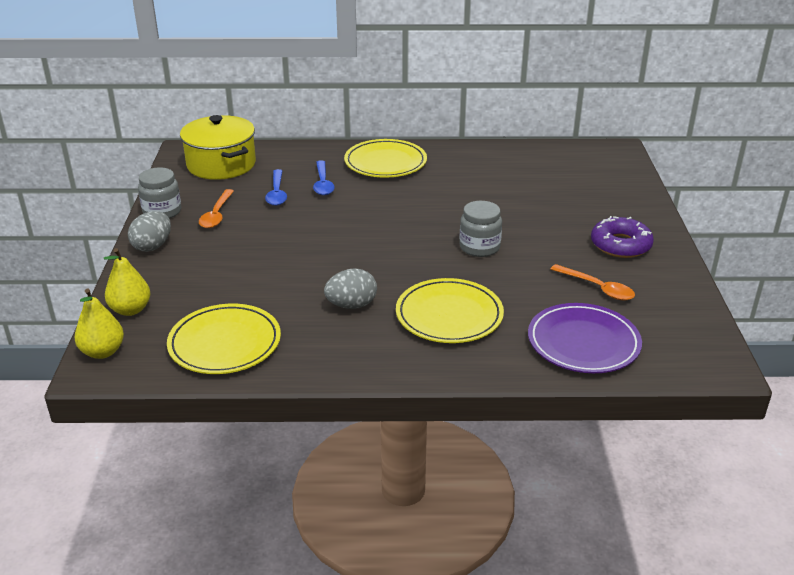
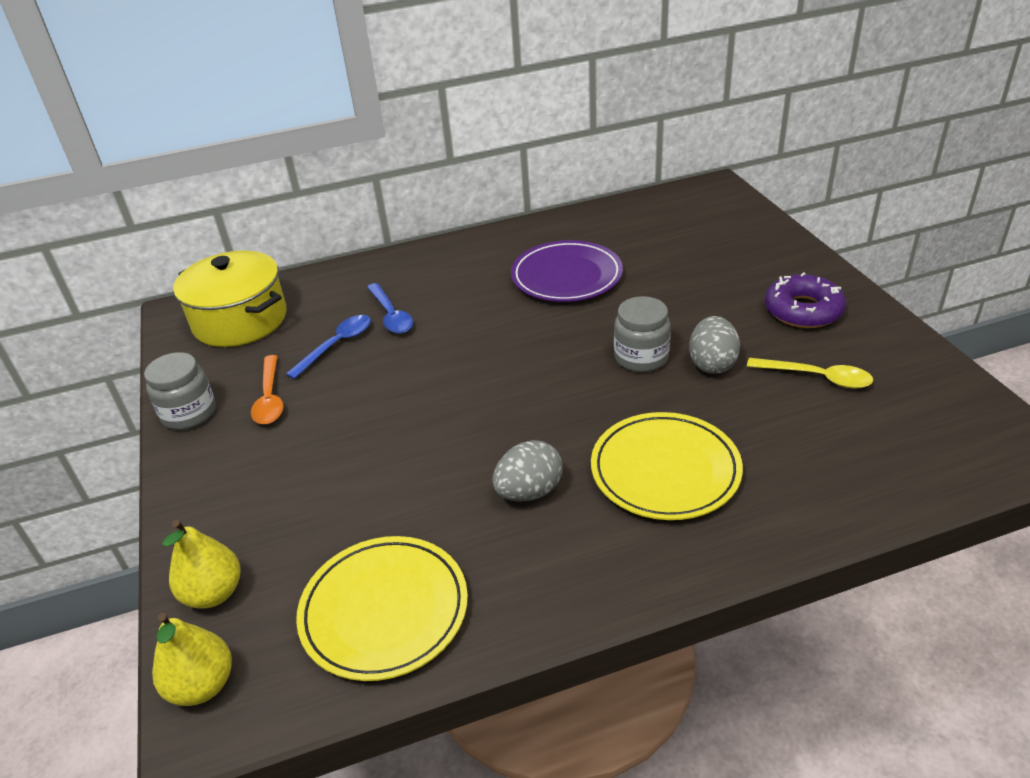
camera: 15 degrees left, 5 degrees up
(152, 246) = (200, 473): grey egg -> grey egg (712, 364)
(277, 193) = (337, 345): blue spoon -> blue spoon turned 120 degrees counterclockwise
(385, 163) = (455, 267): yellow plate -> none
(583, 343) = (854, 463): purple plate -> purple plate (566, 276)
(598, 288) = (817, 378): orange spoon -> yellow spoon

